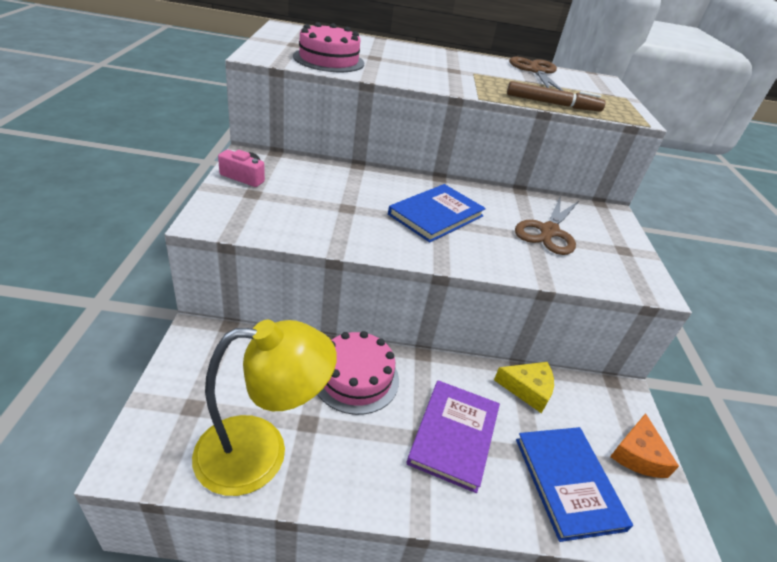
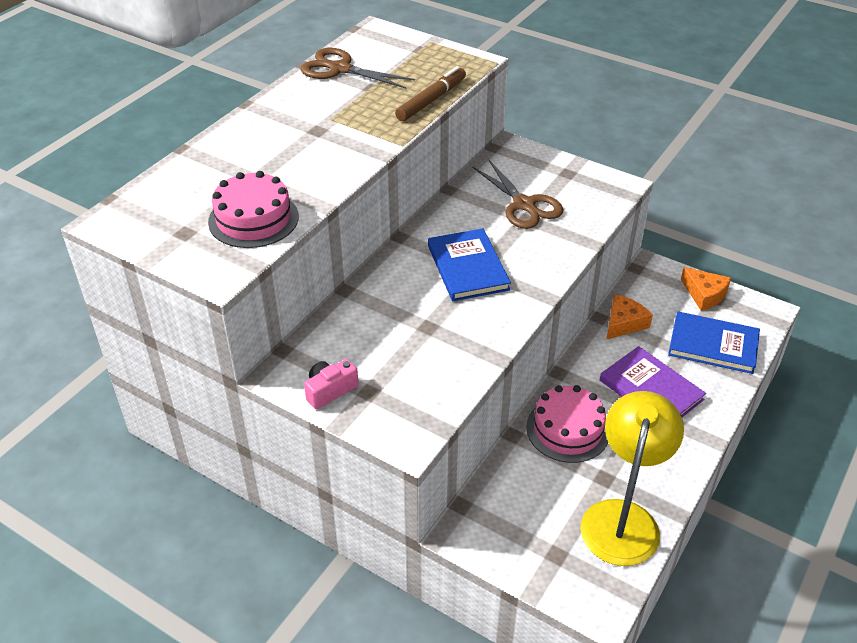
camera: 55 degrees left, 5 degrees up
(527, 389) = (624, 323): yellow cheese -> orange cheese

